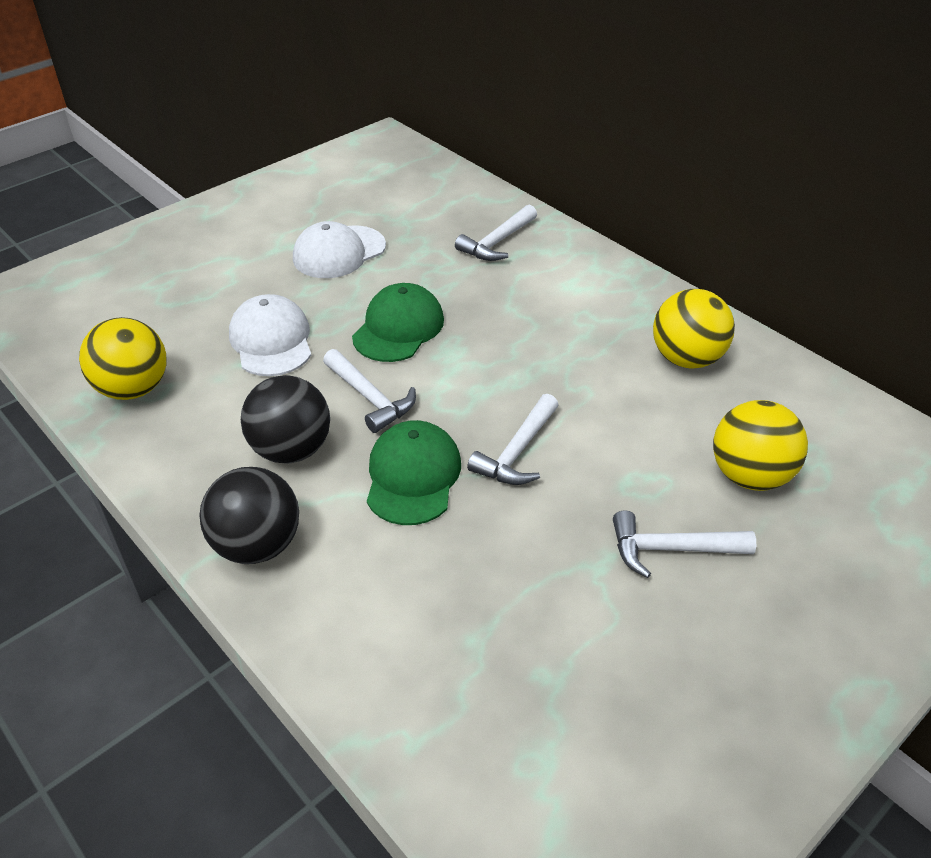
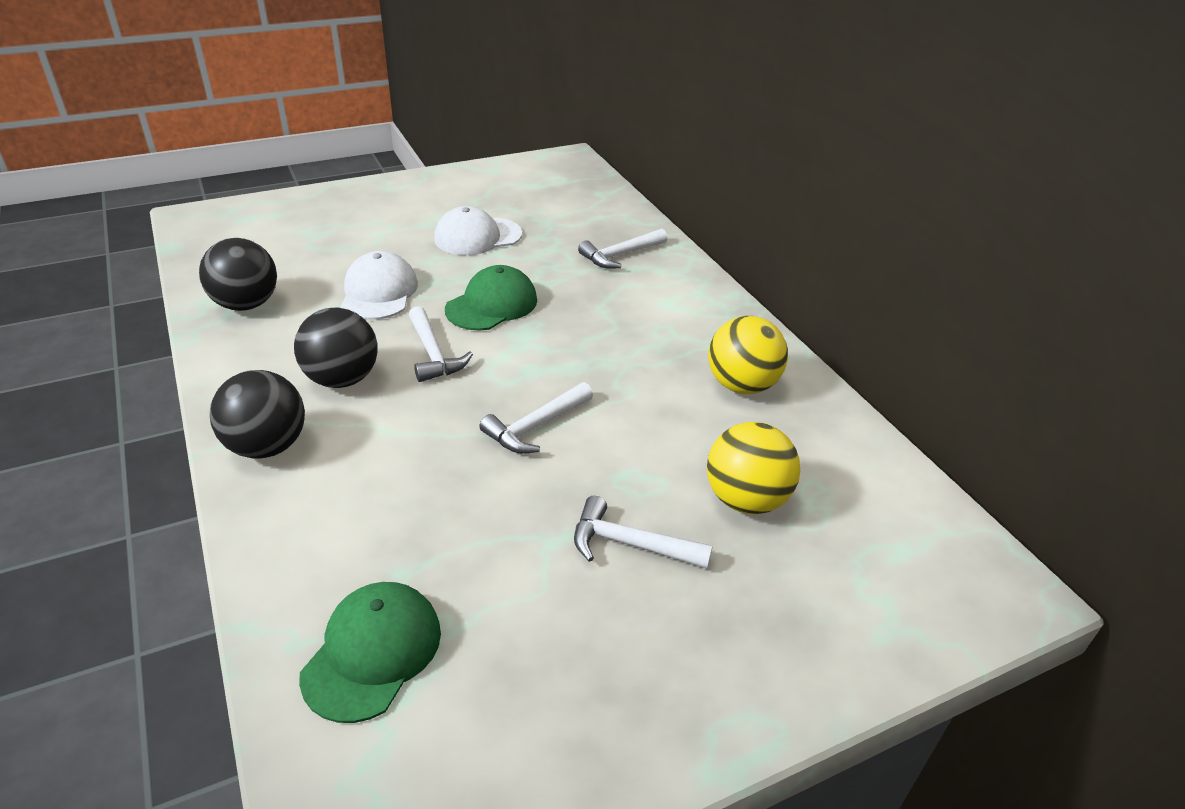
camera: 15 degrees right, 5 degrees down
(133, 389) = (246, 304): yellow ball -> black ball
(413, 476) = (431, 424): green cap -> green cap (372, 652)

